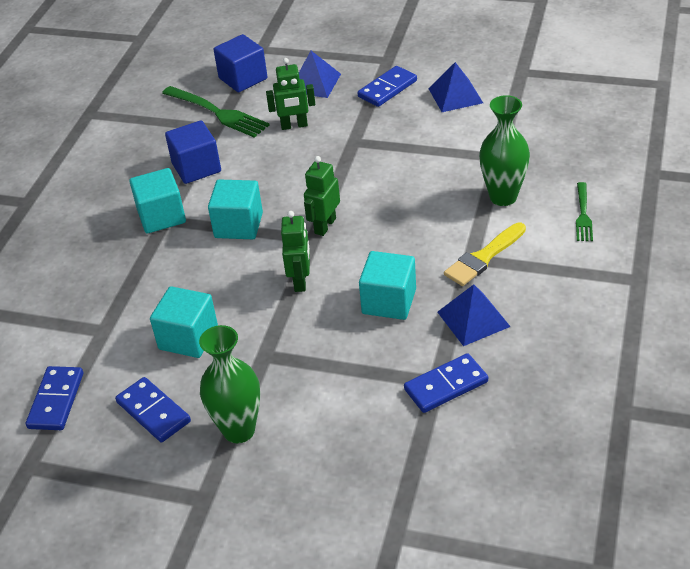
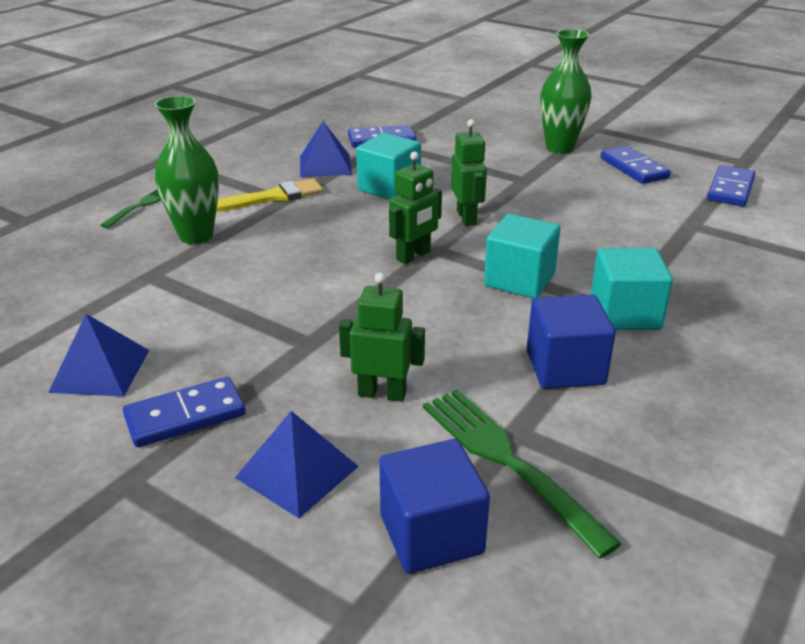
camera: 165 degrees left, 10 degrees down
(188, 338) = (597, 202): turquoise cube -> none
(300, 281) = (467, 218): green robot -> green robot turned 150 degrees clockwise

